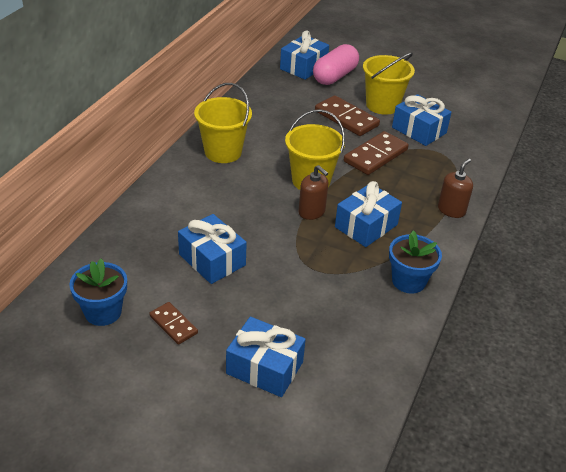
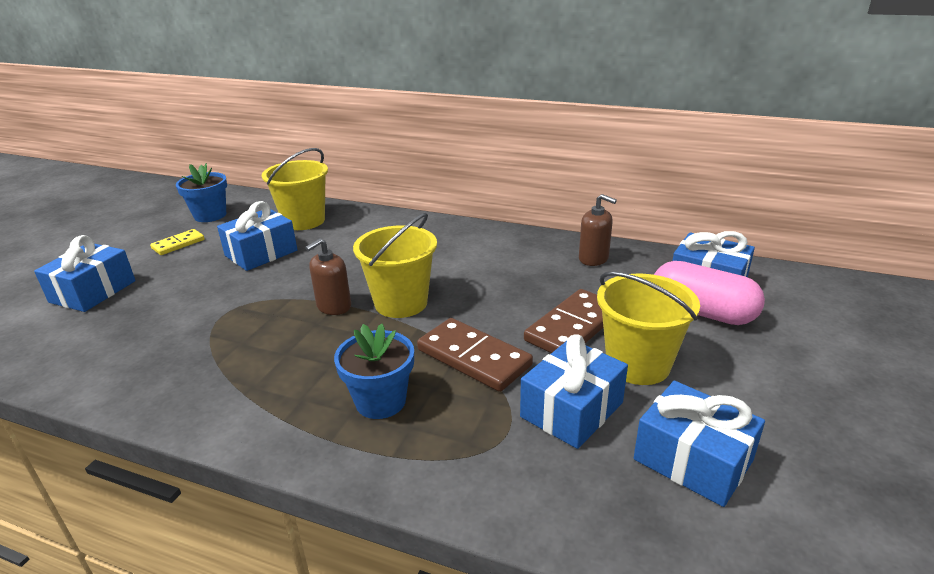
camera: 90 degrees right, 10 degrees down
(173, 325) = (178, 244): brown domino -> yellow domino
(223, 152) = (454, 242): yellow bucket -> yellow bucket (304, 221)
(366, 226) = (298, 350): blue gift -> blue gift (692, 460)
(408, 281) = (170, 389): blue flower pot -> blue flower pot (380, 401)
(451, 210) = (325, 443): brown soap dispenser -> brown soap dispenser (593, 258)

